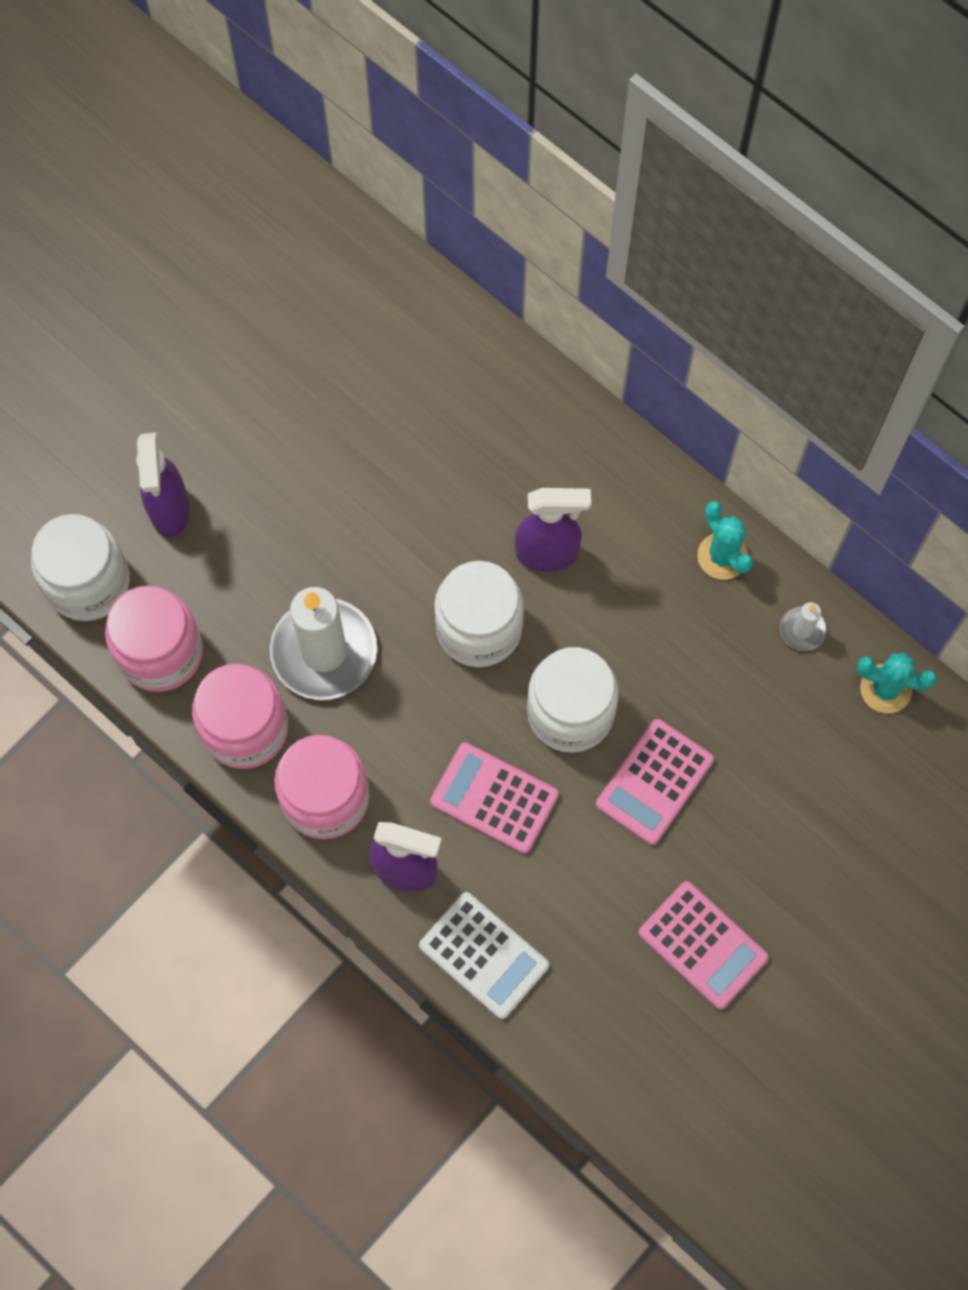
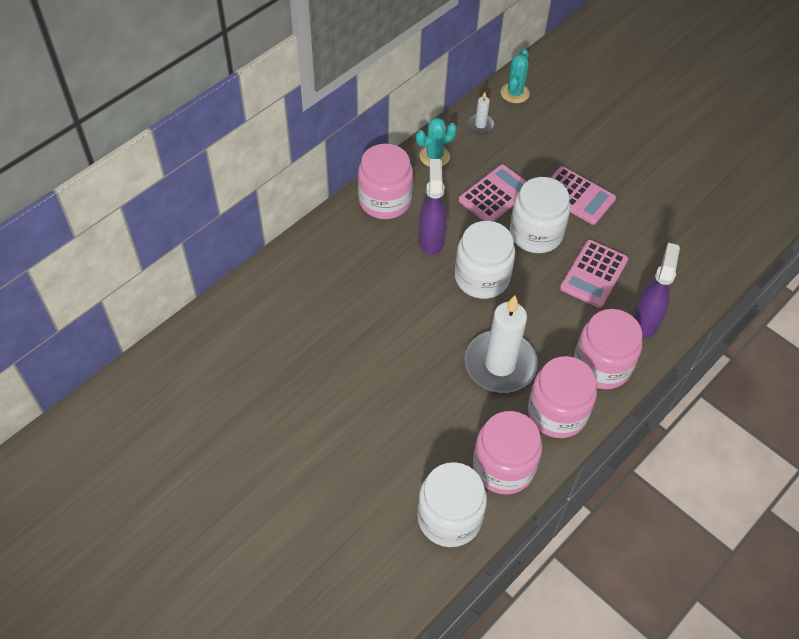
camera: 90 degrees left, 15 degrees down
(169, 510) = (393, 461): purple spray bottle -> none
(484, 955) = (693, 283): white calculator -> none
(622, 483) = (385, 200): none -> pink jar
(703, 945) = (671, 180): pink calculator -> pink calculator (495, 195)

